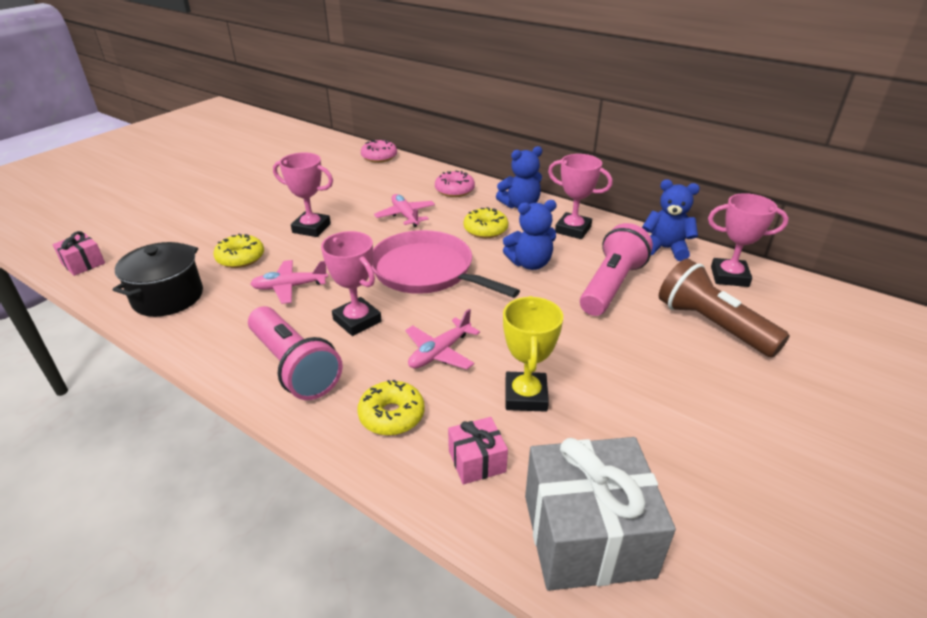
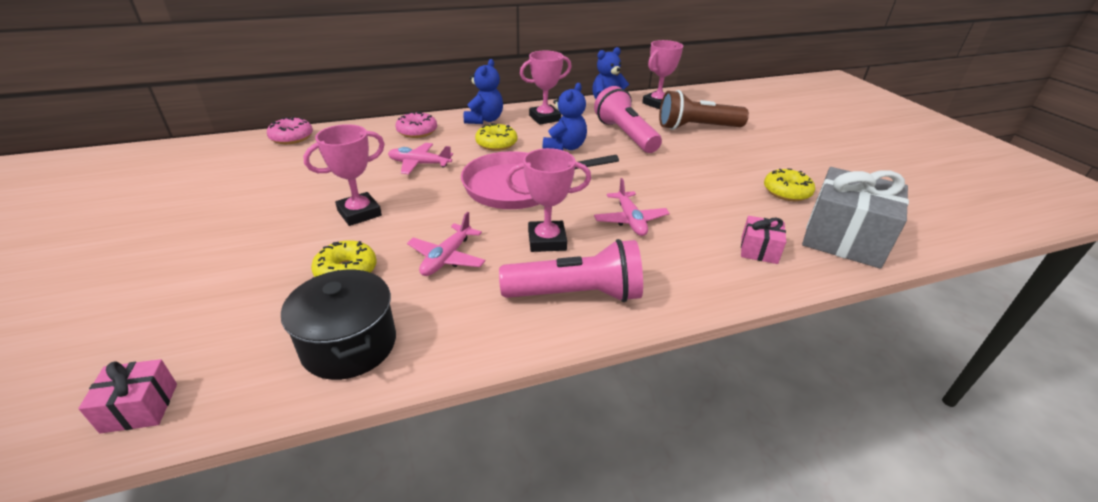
camera: 55 degrees left, 0 degrees up
(392, 415) = (685, 267): yellow donut -> yellow donut (786, 192)
(525, 396) = (709, 208): yellow trophy -> none

